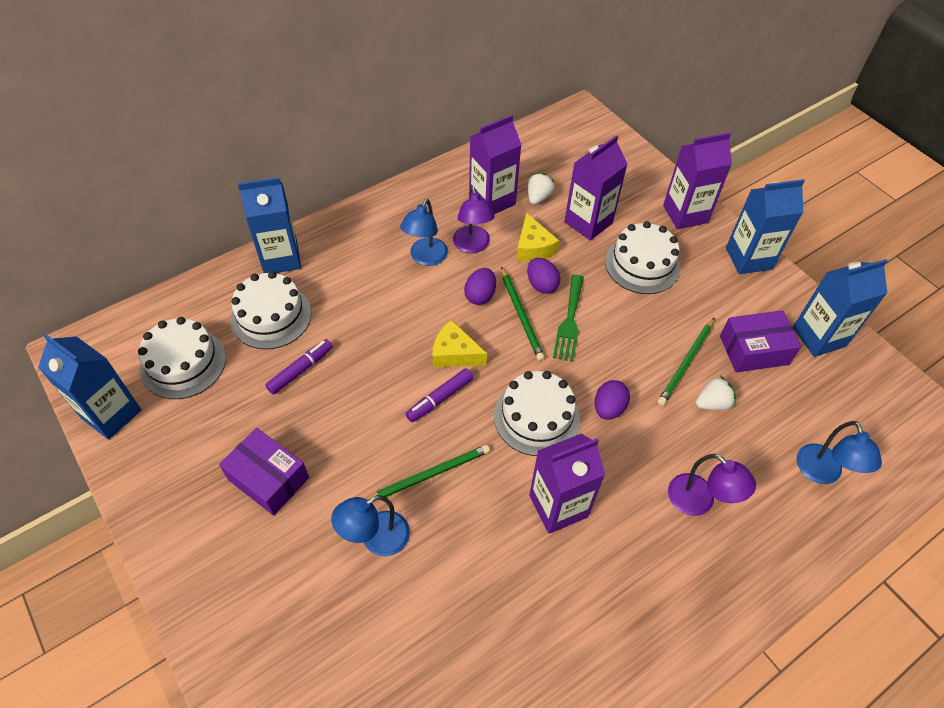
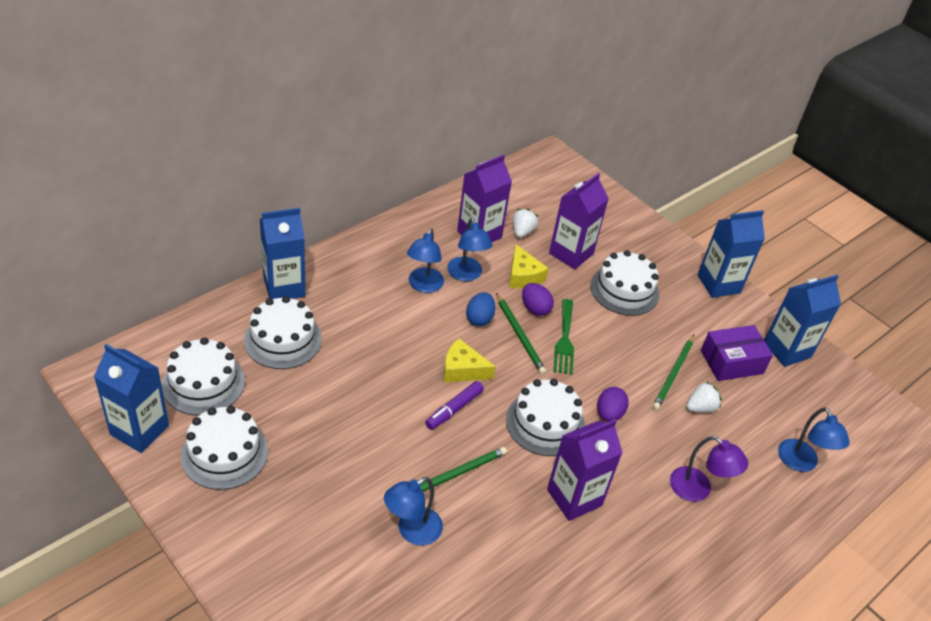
camera: 10 degrees left, 10 degrees down
(193, 442) = (224, 453): none -> white cake
(268, 478) = (303, 483): purple box -> none
(301, 370) = (319, 387): purple marker -> none
(472, 246) = (466, 275): purple lamp -> blue lamp
(480, 295) = (479, 318): purple egg -> blue egg
(685, 214) = (658, 246): purple carton -> none

